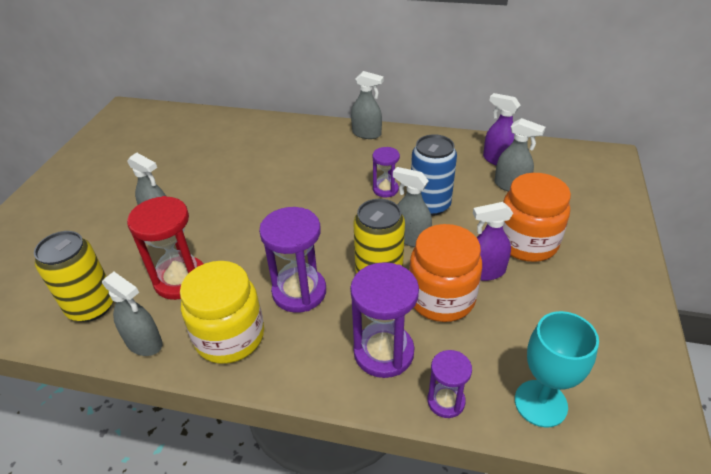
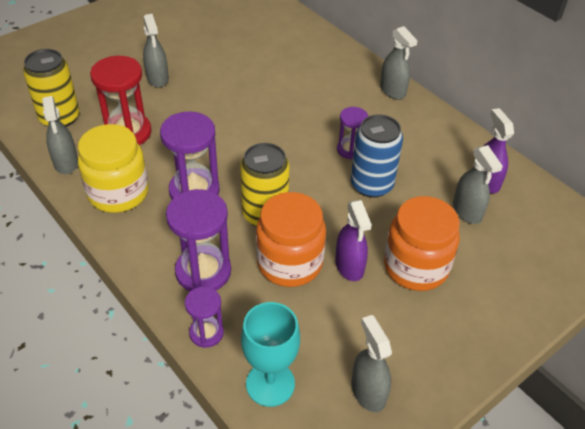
camera: 35 degrees right, 5 degrees up
(411, 238) = (322, 202): grey spray bottle -> grey spray bottle (368, 391)
(485, 272) = (349, 266): purple spray bottle -> purple spray bottle turned 135 degrees counterclockwise

